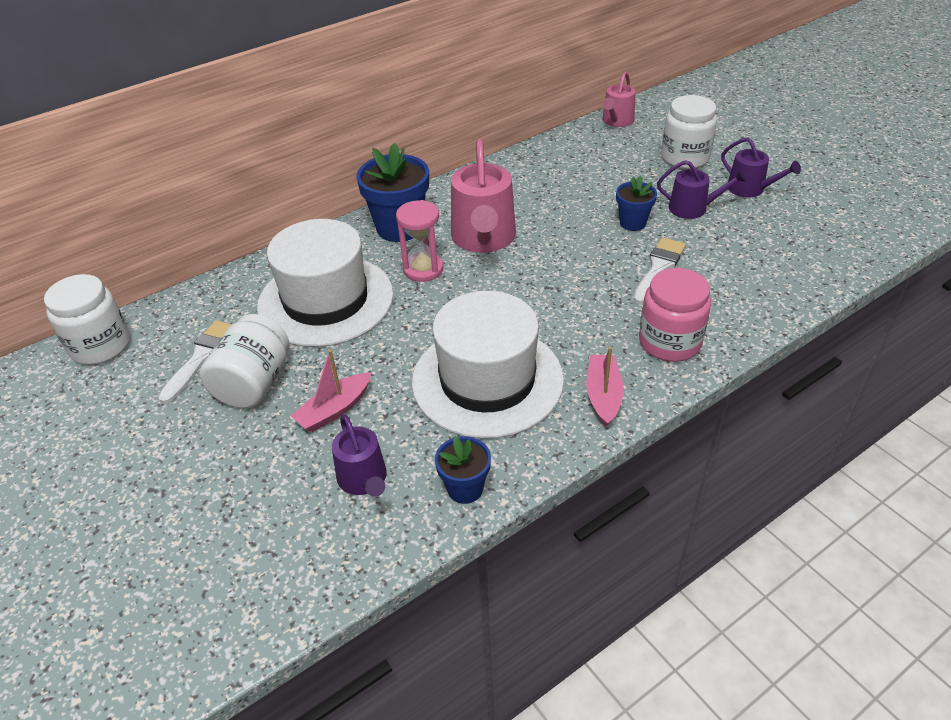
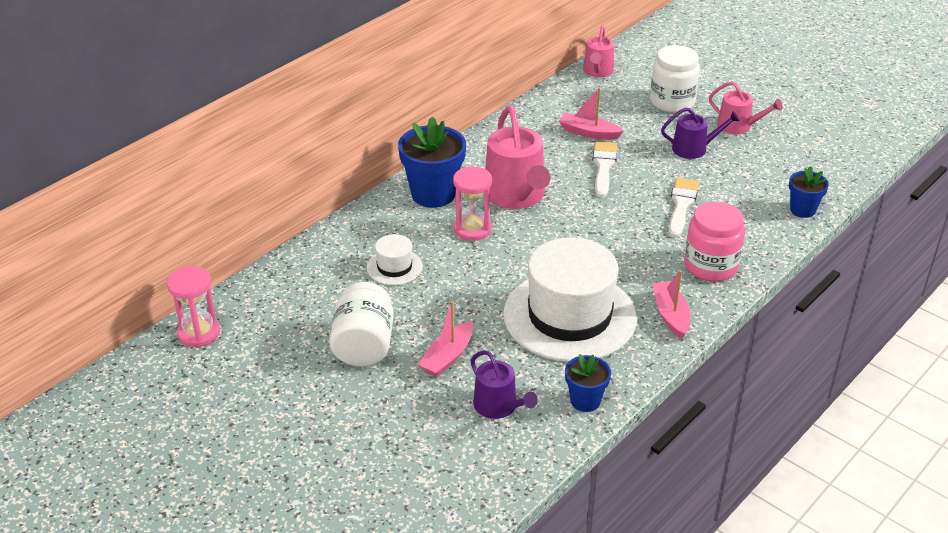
camera: 15 degrees left, 5 degrees down
(100, 346) = (199, 333): white jar -> pink hourglass
(202, 357) = (303, 330): white brush -> white brush (603, 167)
(325, 300) = (394, 267): white hat -> white hat, size x0.44
(584, 181) = (588, 133): none -> pink boat
(632, 223) = (645, 167): blue flower pot -> blue flower pot (802, 210)
(750, 189) = (738, 126): purple watering can -> pink watering can

